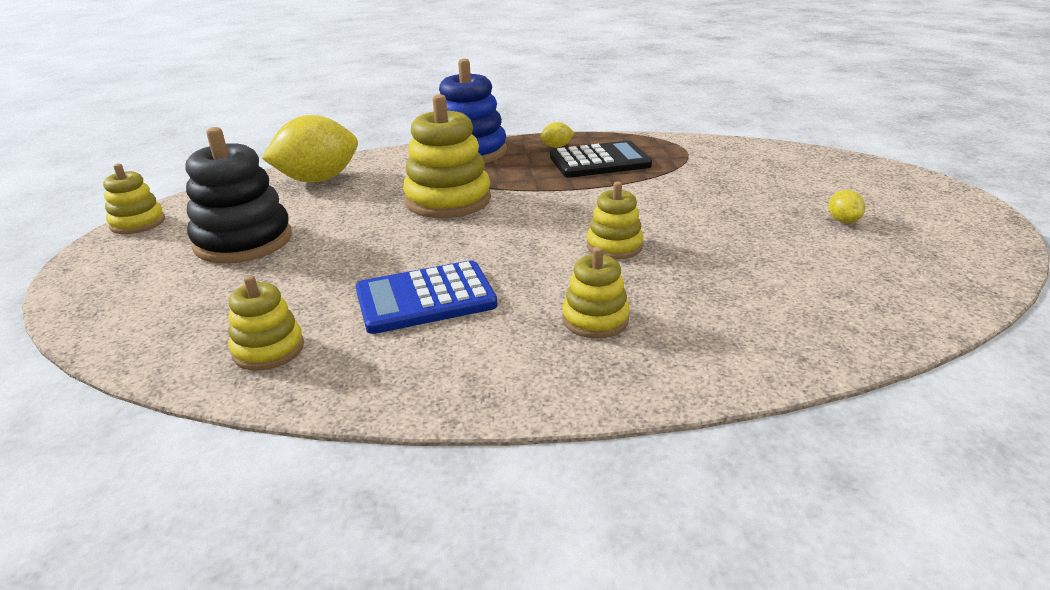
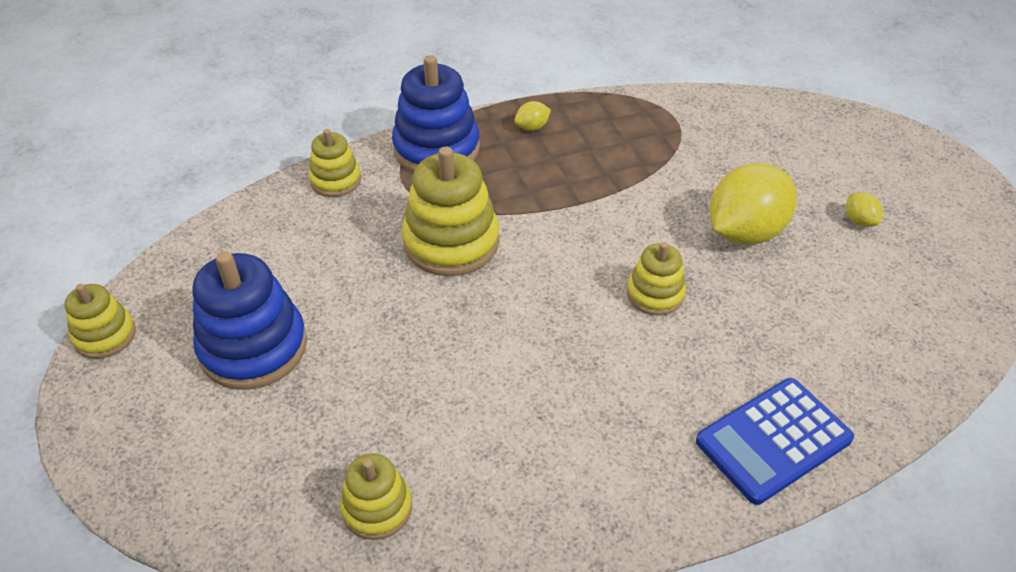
camera: 15 degrees left, 15 degrees up
(243, 241) = (253, 347): black stacking toy -> blue stacking toy
(318, 180) = (281, 225): yellow lemon -> yellow lemon (745, 232)
(425, 298) = (499, 406): blue calculator -> blue calculator (773, 440)
(595, 319) = (675, 407): yellow stacking toy -> yellow stacking toy (335, 180)
(599, 161) = (589, 150): black calculator -> none

